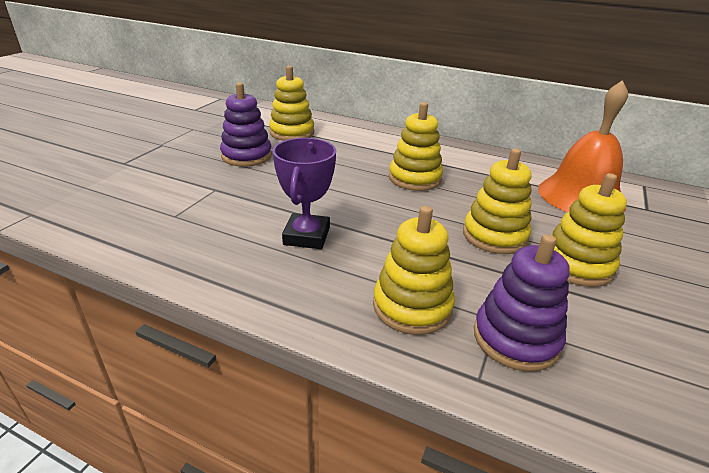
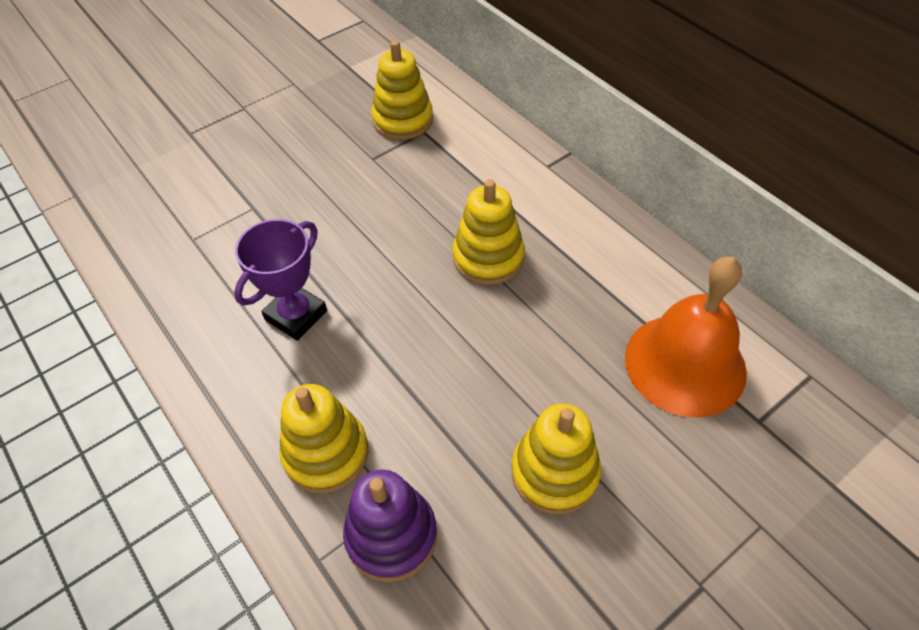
camera: 30 degrees right, 20 degrees up
(246, 156) = (321, 155): purple stacking toy -> none
(494, 236) = (499, 390): yellow stacking toy -> none

